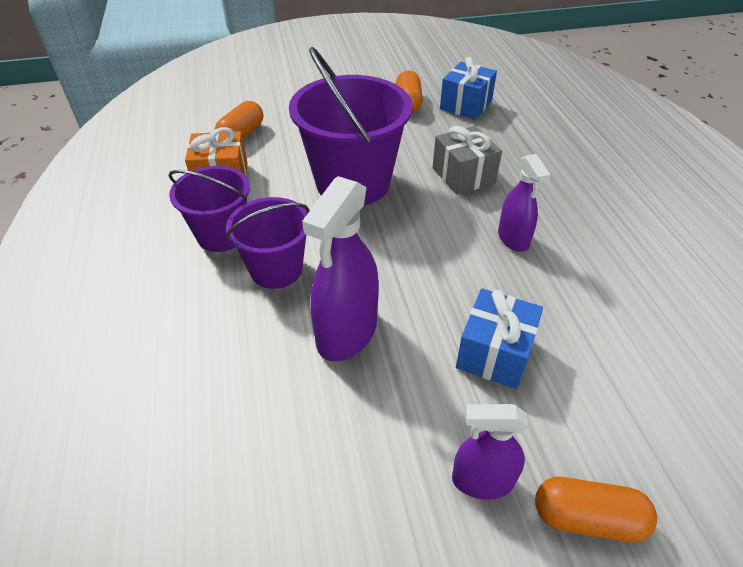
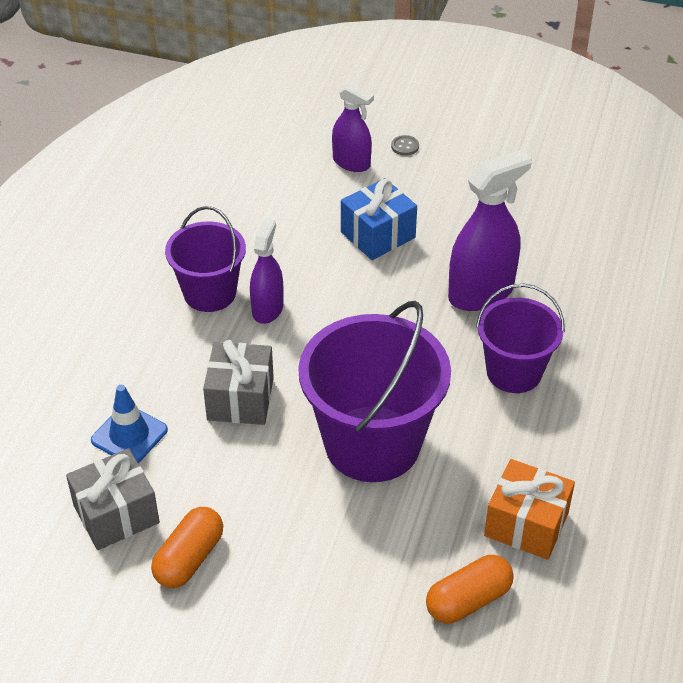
camera: 150 degrees left, 0 degrees up
(222, 235) = (554, 435): purple bucket -> purple bucket (210, 293)
(466, 105) = (116, 514): blue gift -> grey gift
(482, 481) = (450, 181): purple spray bottle -> purple spray bottle (351, 163)
(505, 135) = (129, 435): none -> blue traffic cone
(587, 518) = (405, 146): orange capsule -> grey button

